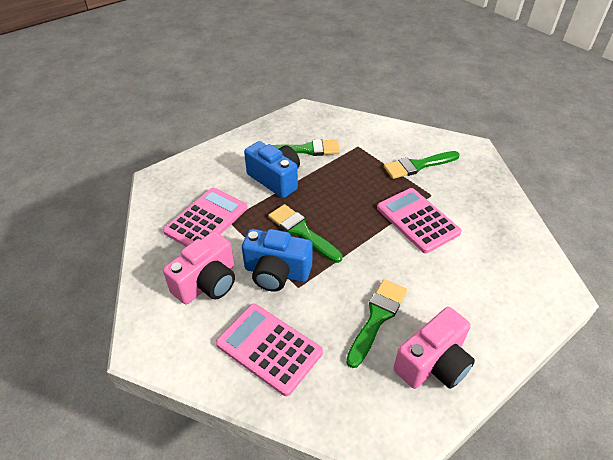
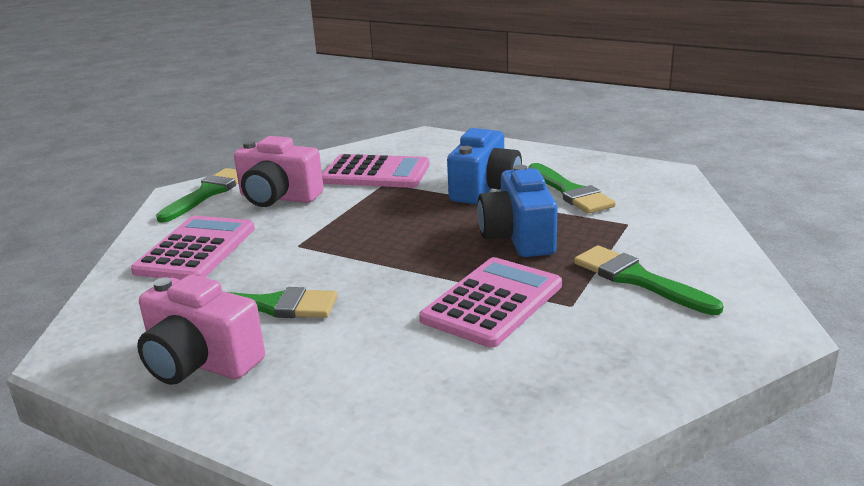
camera: 70 degrees right, 20 degrees down
(276, 272) = (314, 228): blue camera -> blue camera (518, 237)
(301, 231) = (397, 226): green brush -> green brush (207, 193)

